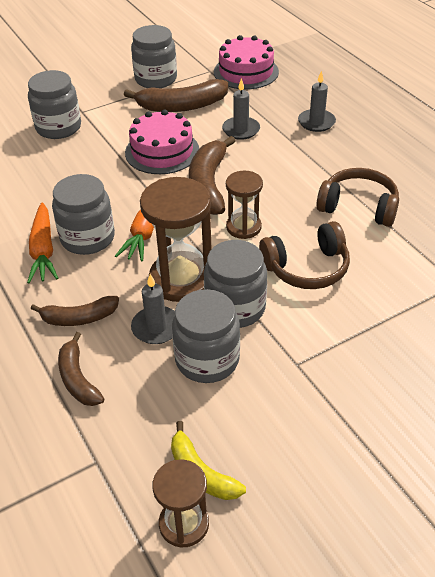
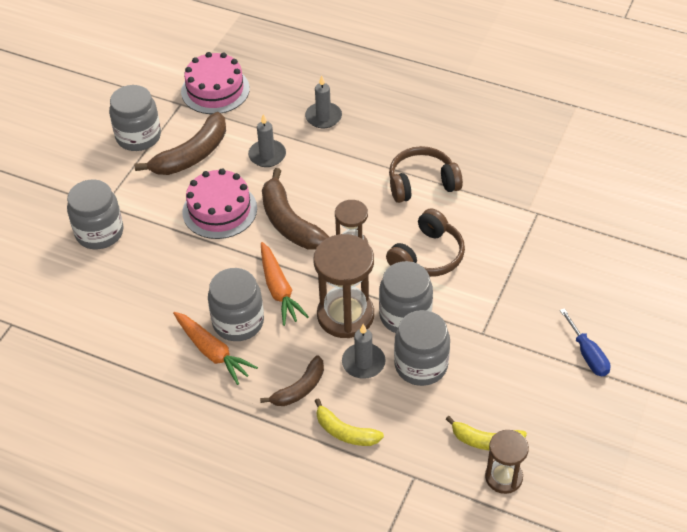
camera: 35 degrees left, 5 degrees up
(77, 379) = (345, 432): brown banana -> yellow banana
(396, 450) = (587, 354): none -> blue screwdriver

